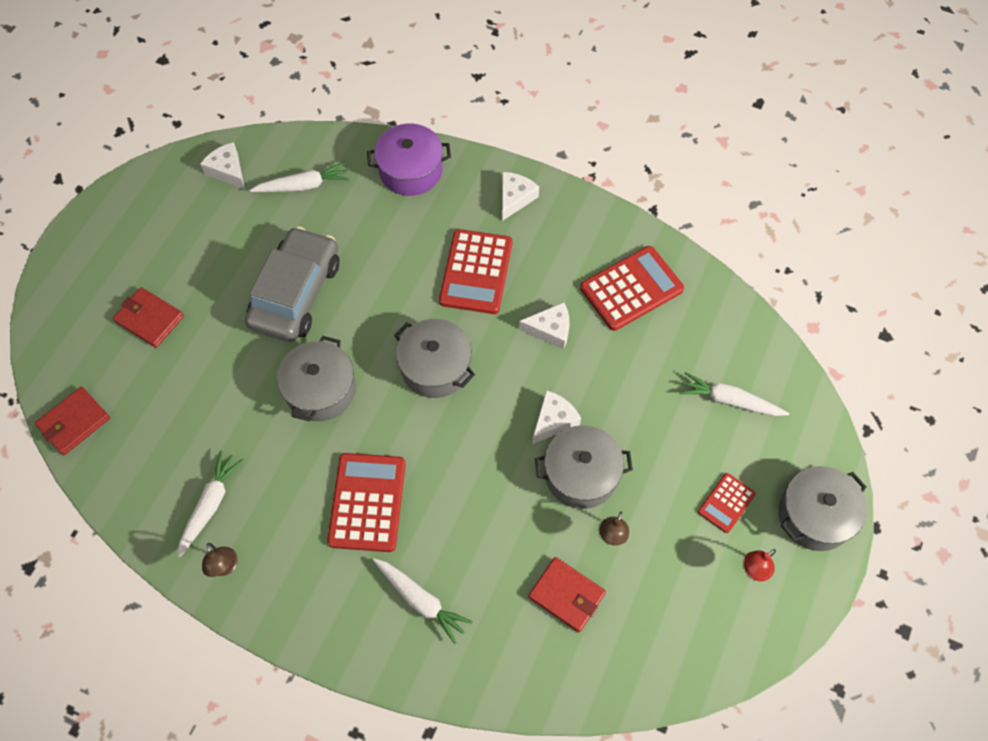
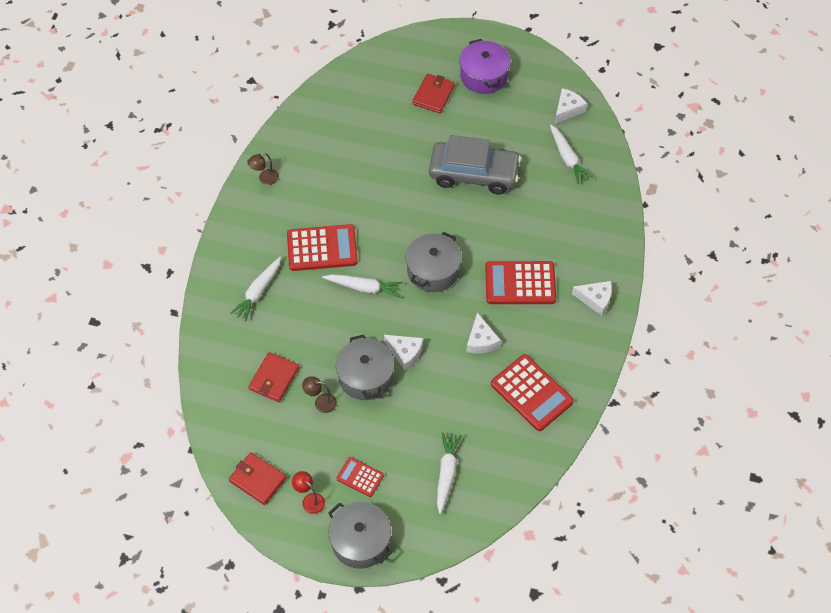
camera: 80 degrees right, 5 degrees down
(74, 422) = (349, 75): red wallet -> red wallet (257, 480)
(210, 505) = (305, 161): white carrot -> white carrot (364, 288)
(320, 390) = (400, 204): grey pot -> none
(410, 170) = (601, 224): purple pot -> purple pot (483, 76)

